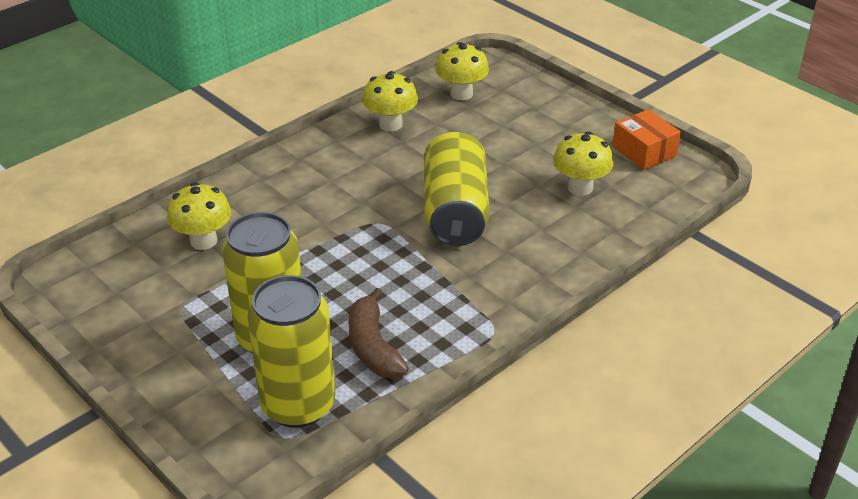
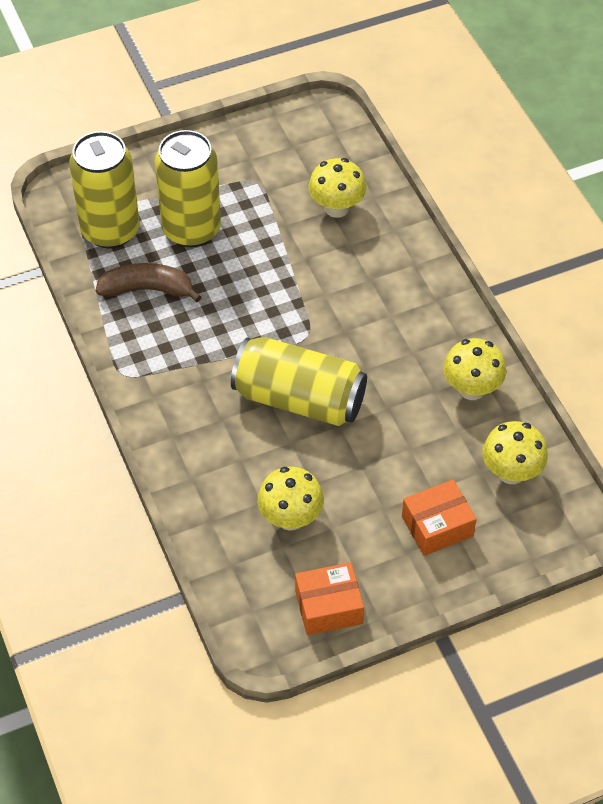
camera: 110 degrees right, 15 degrees up
(534, 117) = (437, 526): none -> orange box

